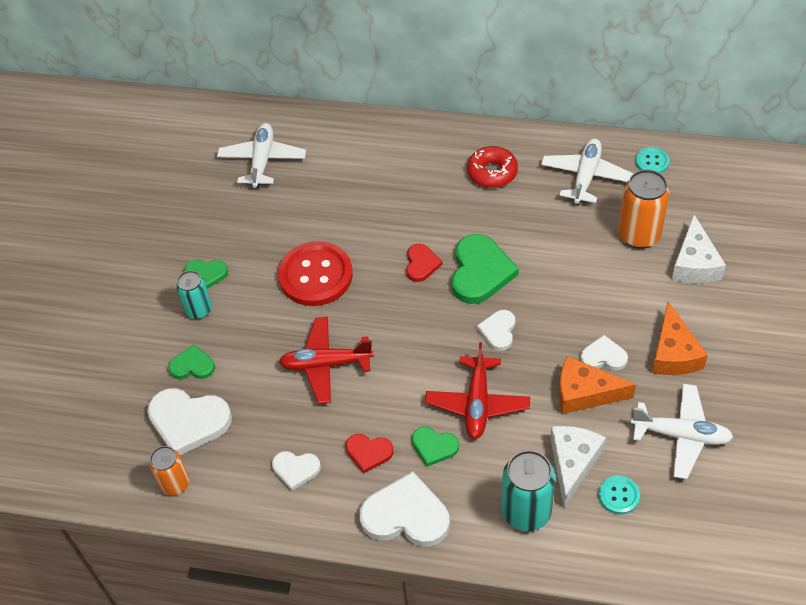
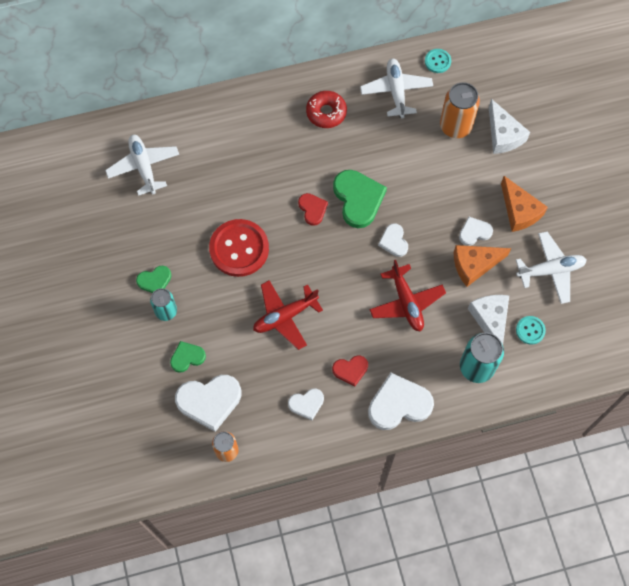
camera: 30 degrees left, 15 degrees up
(434, 447) = (393, 347): green heart -> none

